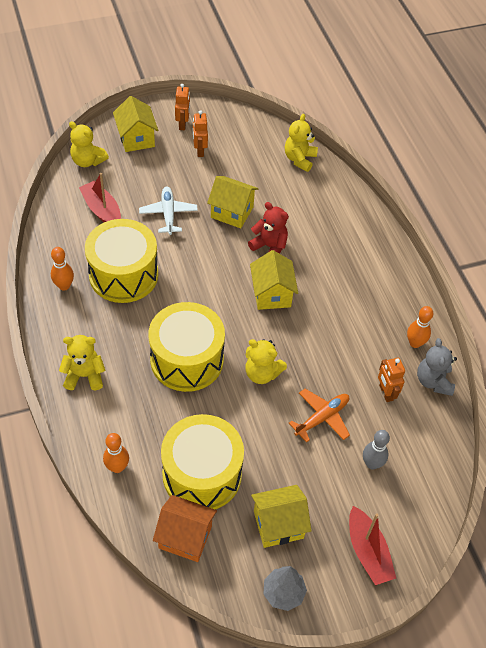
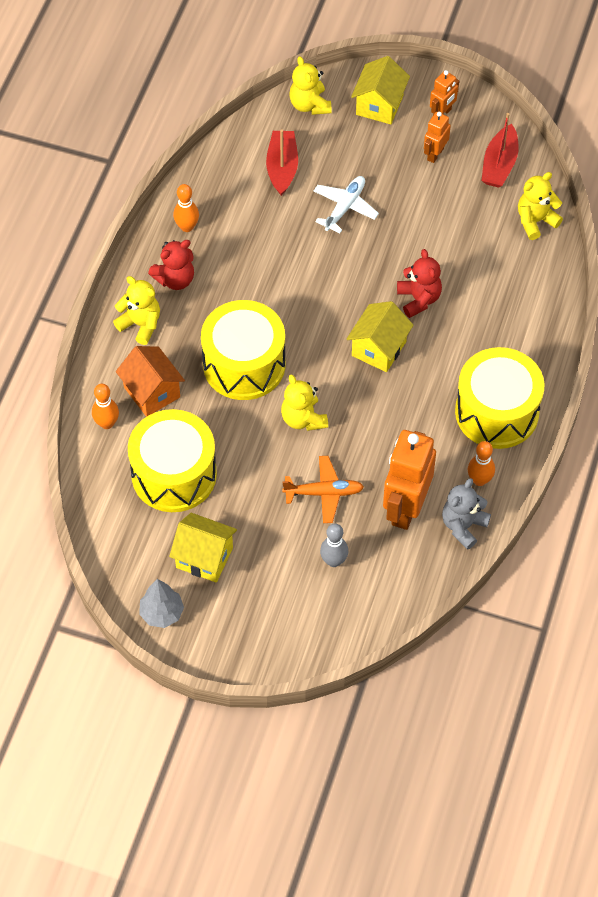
camera: 40 degrees right, 5 degrees up
(85, 328) = (175, 279): none -> red teddy bear
(123, 275) = (251, 247): yellow drum -> yellow drum (497, 412)
(185, 537) = (117, 517): orange house -> orange house (152, 392)
(232, 212) = (411, 241): yellow house -> none
(368, 551) = (263, 629): red boat -> red boat (499, 164)
(385, 393) = (405, 508): orange robot -> orange robot, size x1.98

